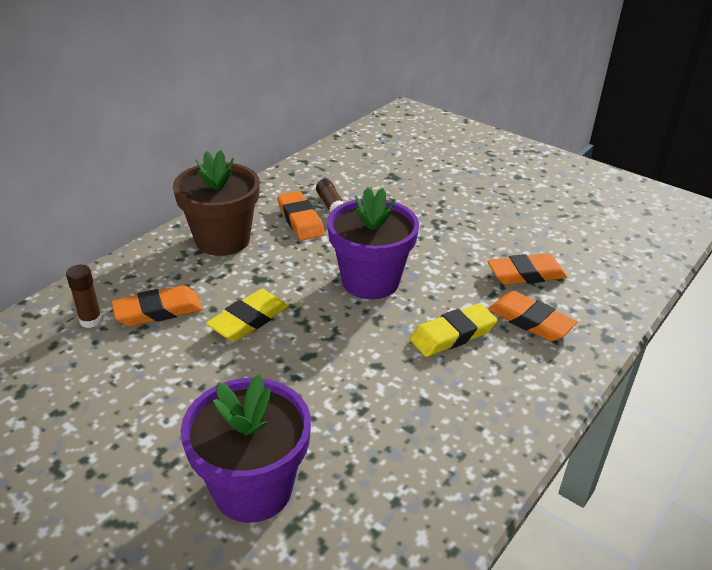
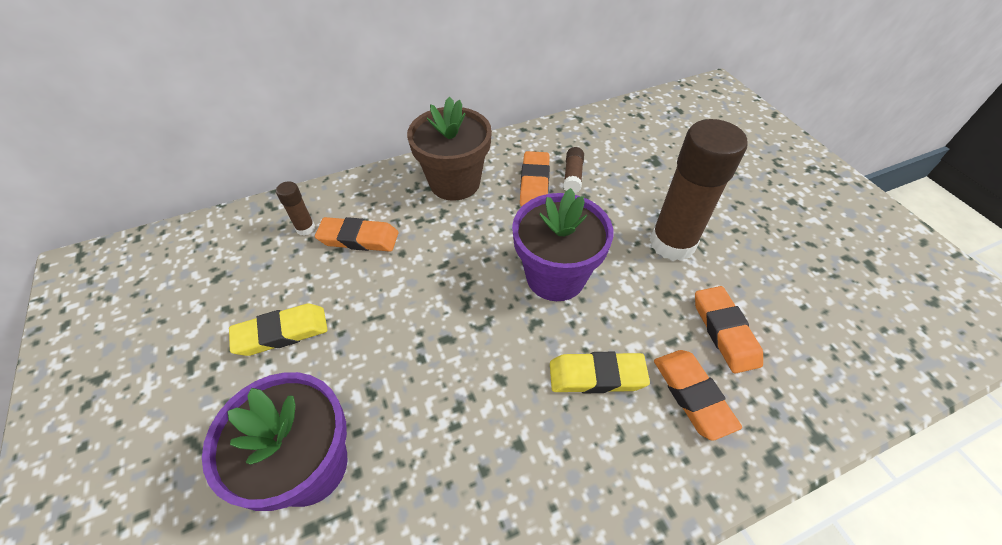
camera: 30 degrees right, 15 degrees up
(249, 320) = (422, 277): yellow eraser -> yellow eraser (281, 333)
(448, 230) = (672, 243): none -> brown glue stick
(525, 274) = (724, 331): orange eraser -> orange eraser turned 60 degrees clockwise

